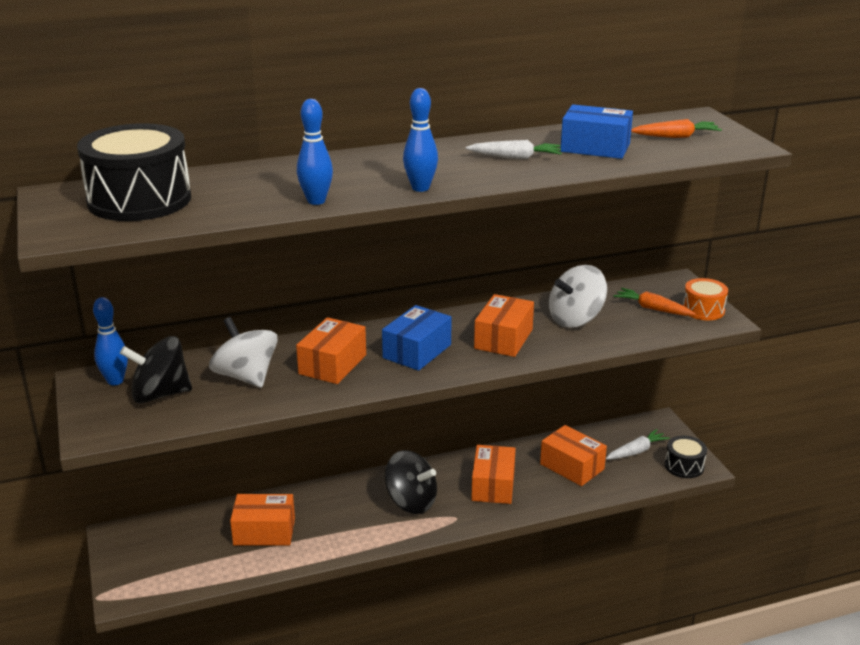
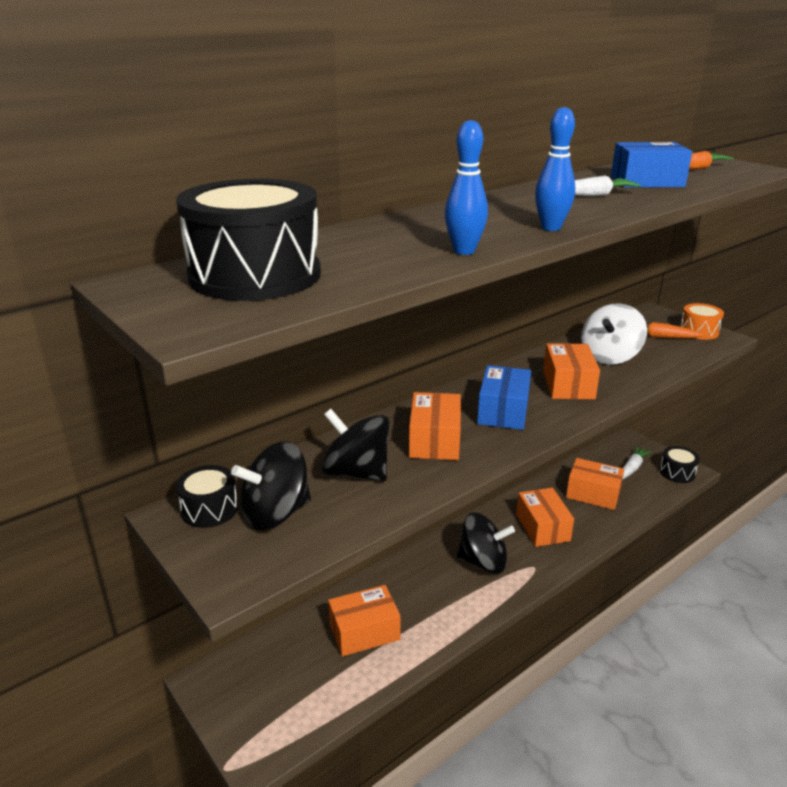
camera: 20 degrees left, 0 degrees up
(115, 381) = (209, 509): blue bowling pin -> black drum
(246, 376) = (356, 472): white spinning top -> black spinning top

